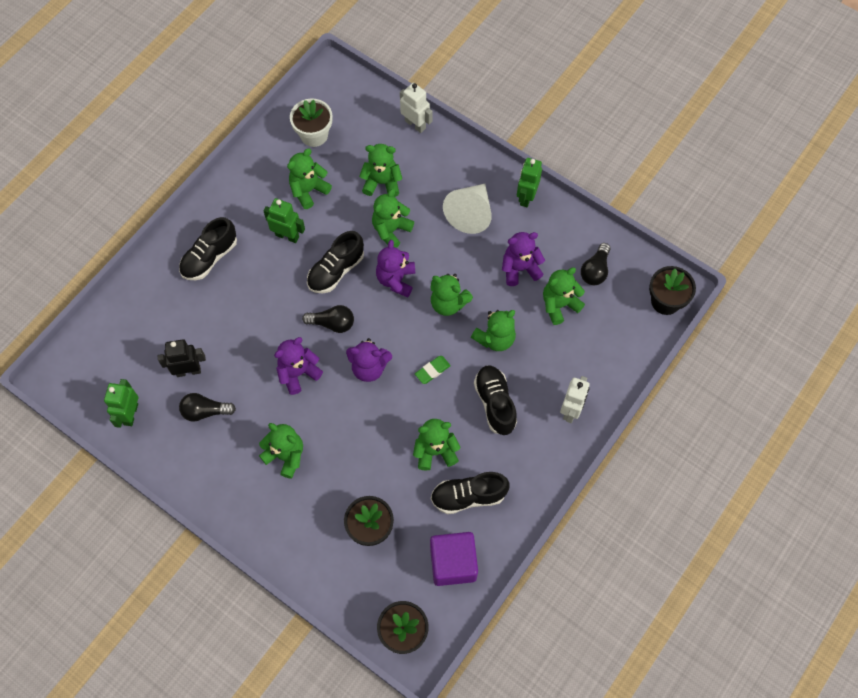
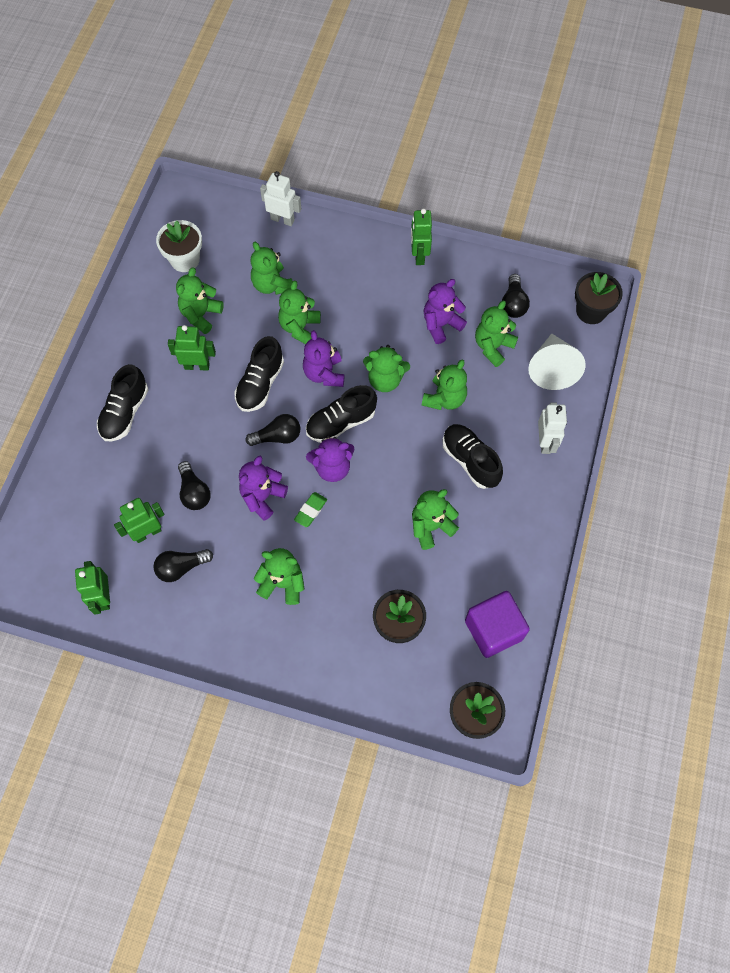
camera: 20 degrees left, 0 degrees up
(188, 371) = (147, 533): black robot -> green robot
(241, 348) = (194, 492): none -> black light bulb
(382, 182) = (272, 285): green teddy bear -> green teddy bear turned 105 degrees counterclockwise
(432, 370) = (396, 449): green eraser -> green eraser (310, 510)
(468, 496) = (481, 559): black shoe -> black shoe (341, 422)
(470, 213) = (371, 287): white cone -> white cone (552, 368)

